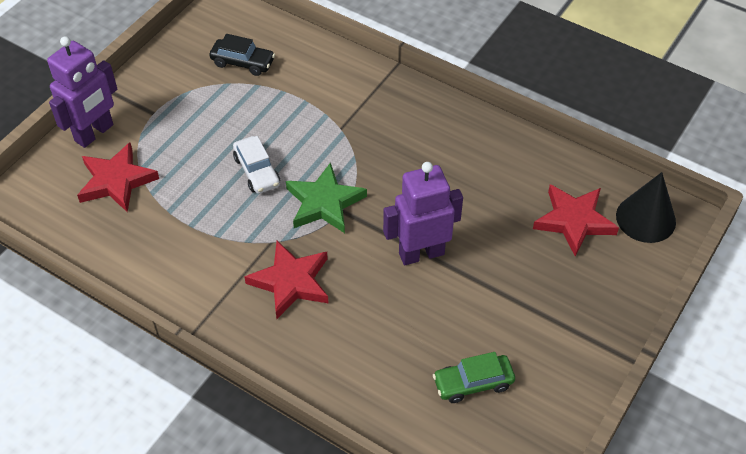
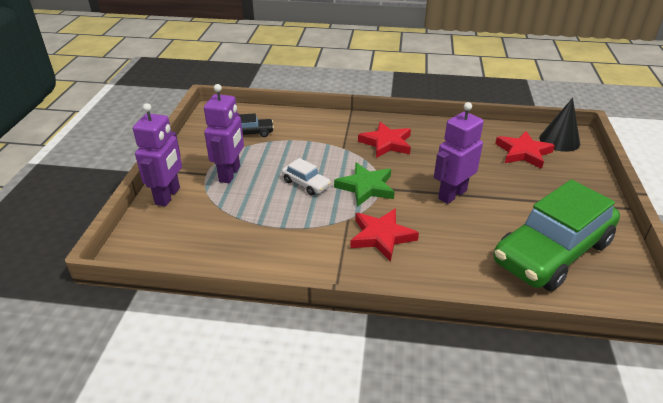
camera: 25 degrees left, 15 degrees down
(116, 181) = (205, 218): red star -> red star (386, 143)
(180, 124) = (230, 174): none -> purple robot
(473, 383) = (552, 252): green car -> green car, size x2.38

